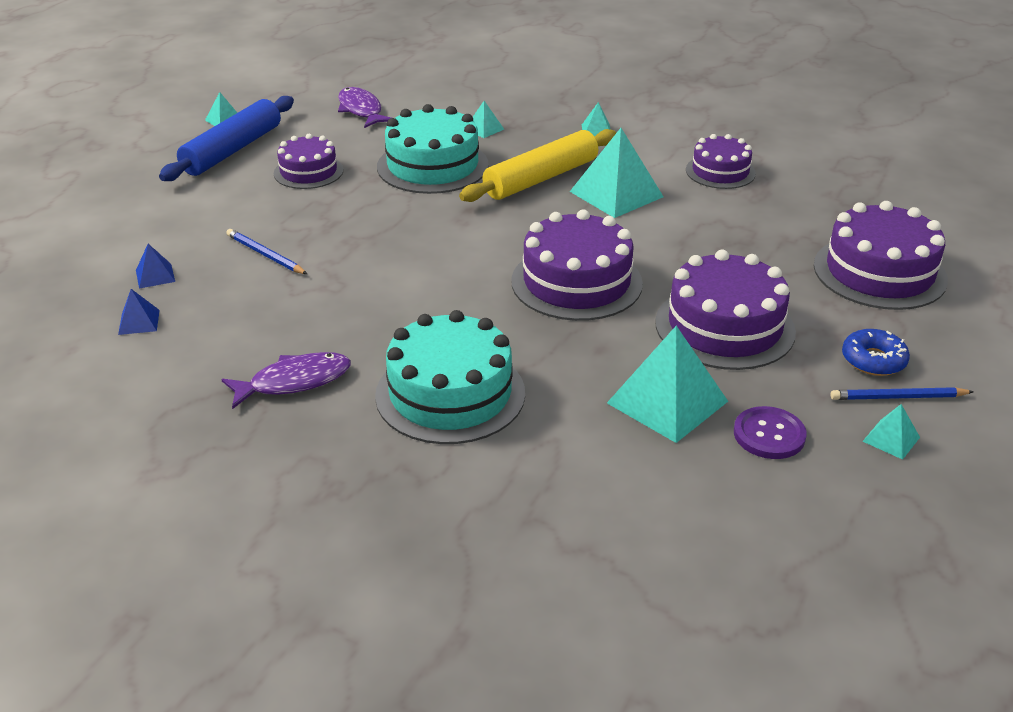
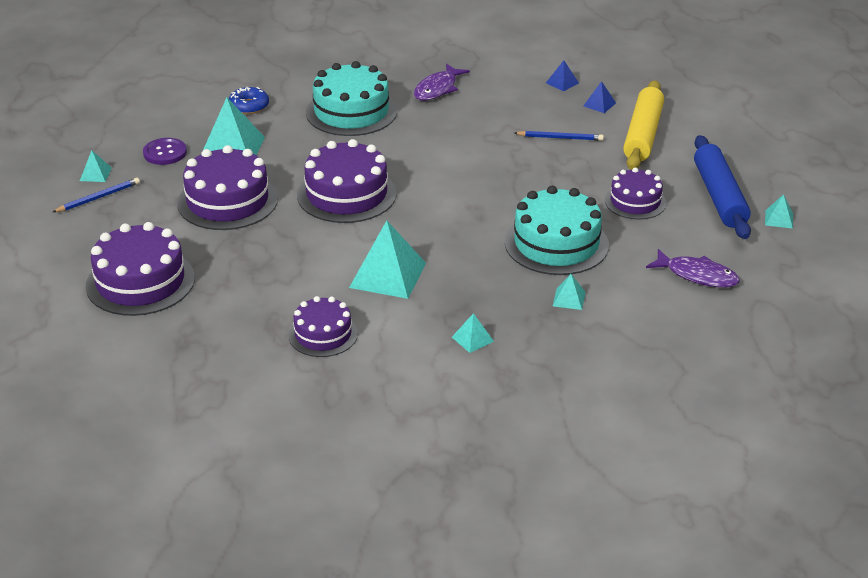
camera: 145 degrees right, 0 degrees up
(541, 178) = (461, 266): yellow rolling pin -> yellow rolling pin (643, 135)
(873, 360) = (121, 214): blue donut -> blue donut (249, 106)

